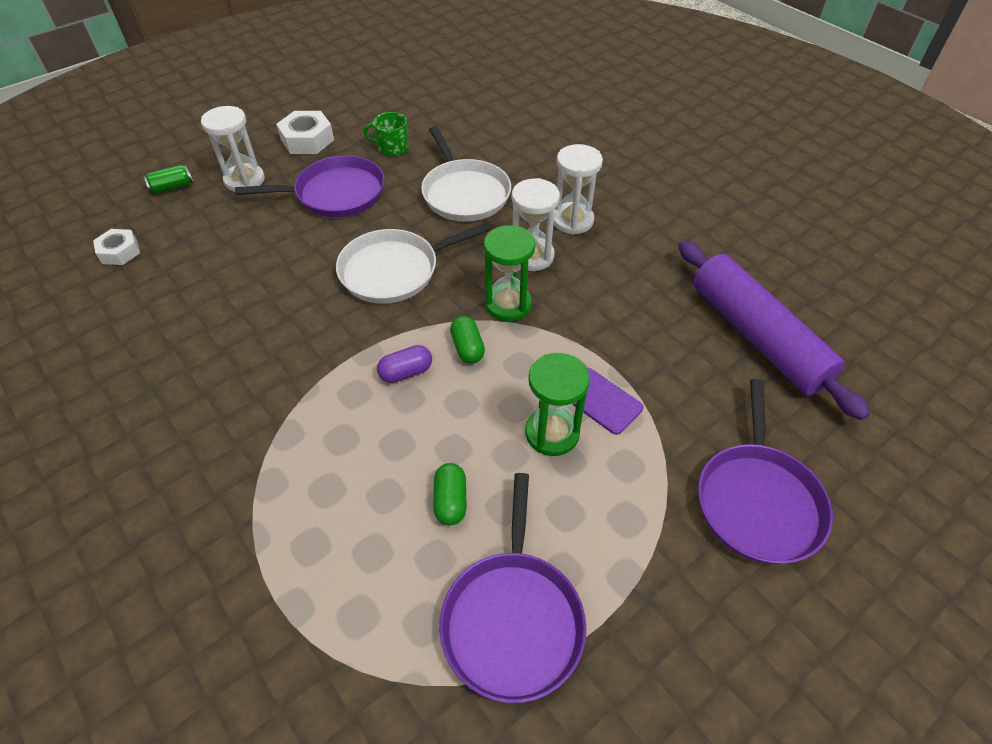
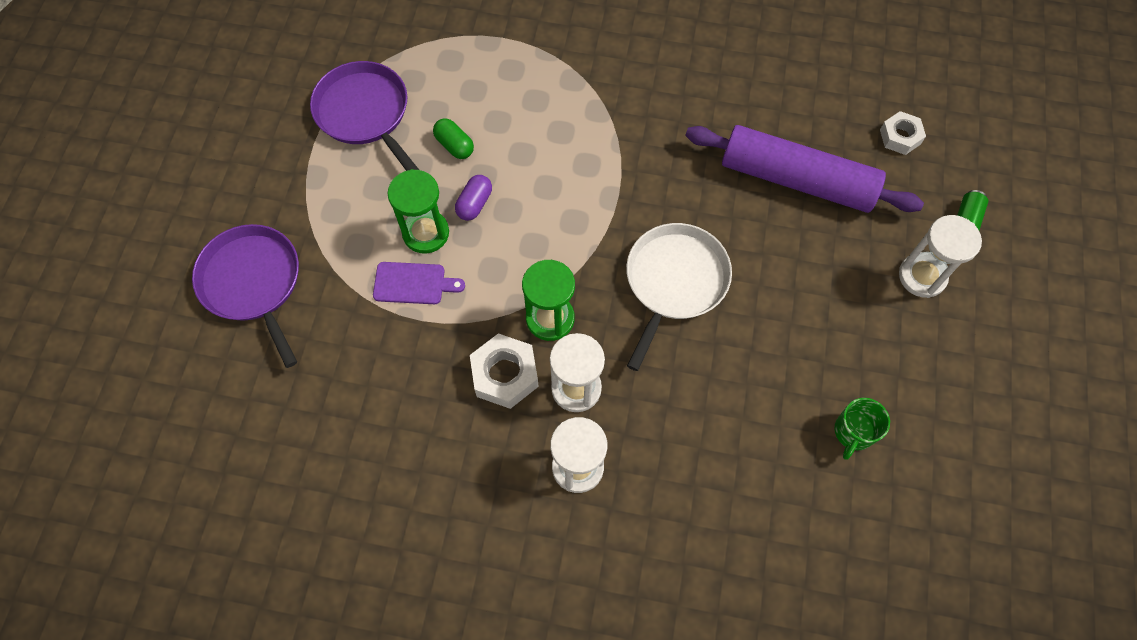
camera: 140 degrees right, 15 degrees up
(307, 140) = (946, 374): white nut -> white nut (505, 375)
(335, 194) = (825, 325): purple pan -> none
(392, 148) = (853, 432): green mug -> green mug turned 150 degrees clockwise
(406, 372) = (568, 204): purple capsule -> purple capsule (474, 204)
(464, 193) = (713, 423): white pan -> none
(467, 348) = (544, 255): green capsule -> none
(757, 336) = (318, 441): purple rolling pin -> purple rolling pin (796, 179)

